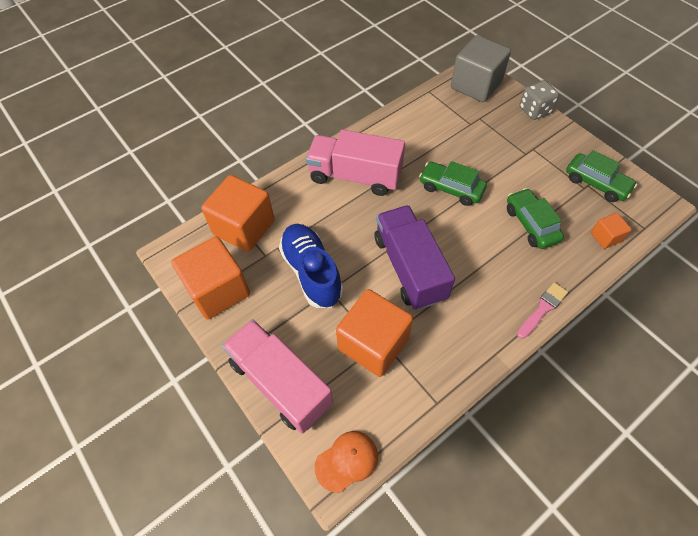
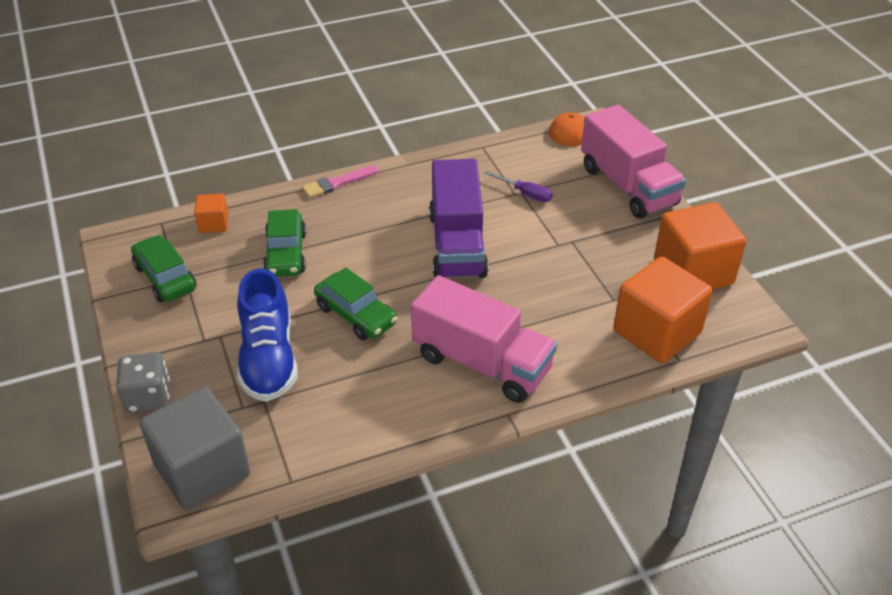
camera: 165 degrees left, 15 degrees down
(311, 272) = (575, 265): blue shoe -> blue shoe (268, 359)
(373, 343) = (525, 194): orange cube -> purple screwdriver

